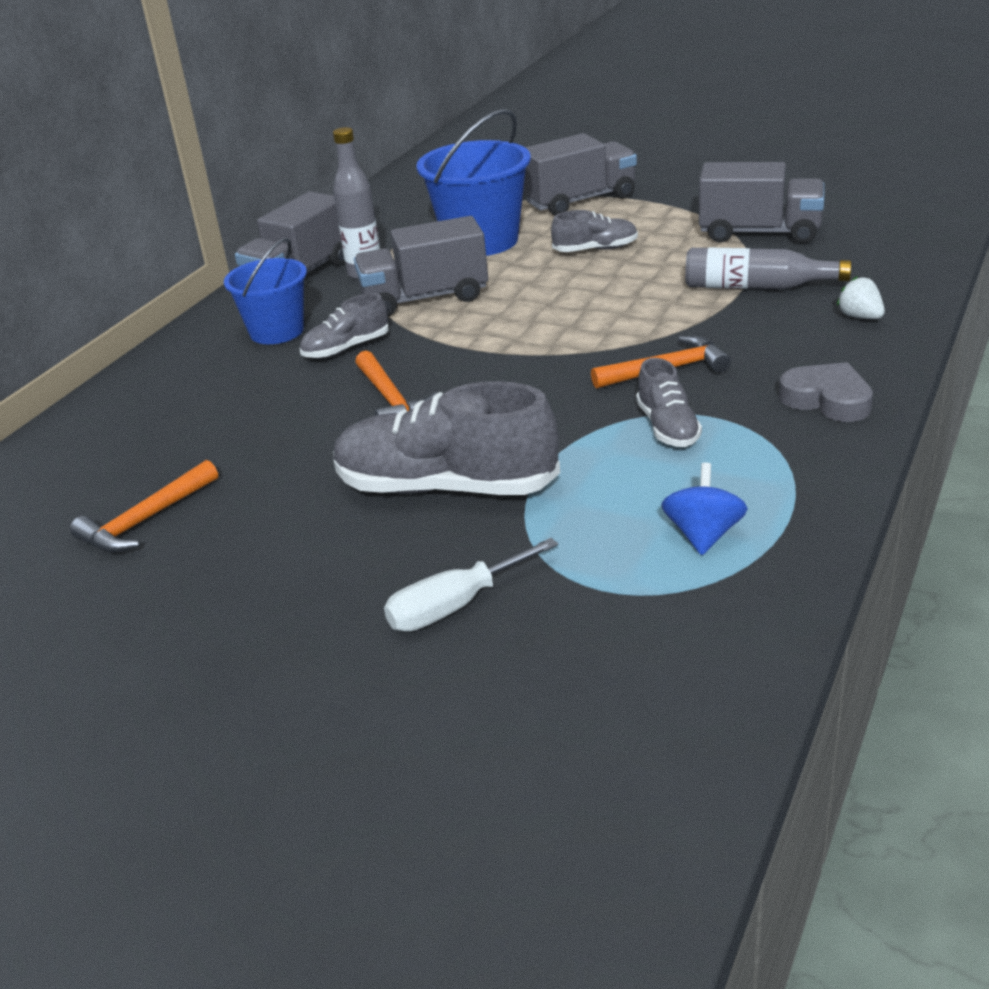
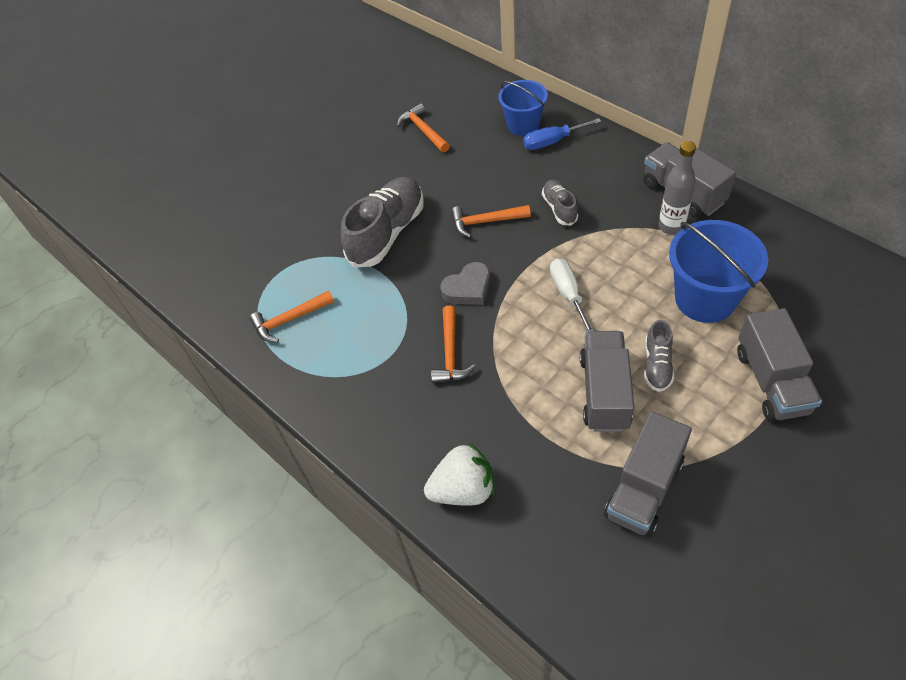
camera: 110 degrees right, 20 degrees up
(187, 382) = (552, 142): none -> blue screwdriver
(277, 331) = (599, 179): blue bucket -> blue bucket (523, 125)
(425, 298) = (614, 253): grey truck -> grey truck (604, 392)
(455, 606) = (299, 224): white screwdriver -> white screwdriver (568, 294)
(667, 427) = (388, 334): grey shoe -> none
(703, 535) = (289, 320): blue spinning top -> orange hammer
(756, 287) = (542, 445): grey bottle -> none
(827, 399) = (372, 421): grey heart -> grey heart (468, 288)
(860, 317) = (463, 489): white strawberry -> white strawberry, size x1.89

